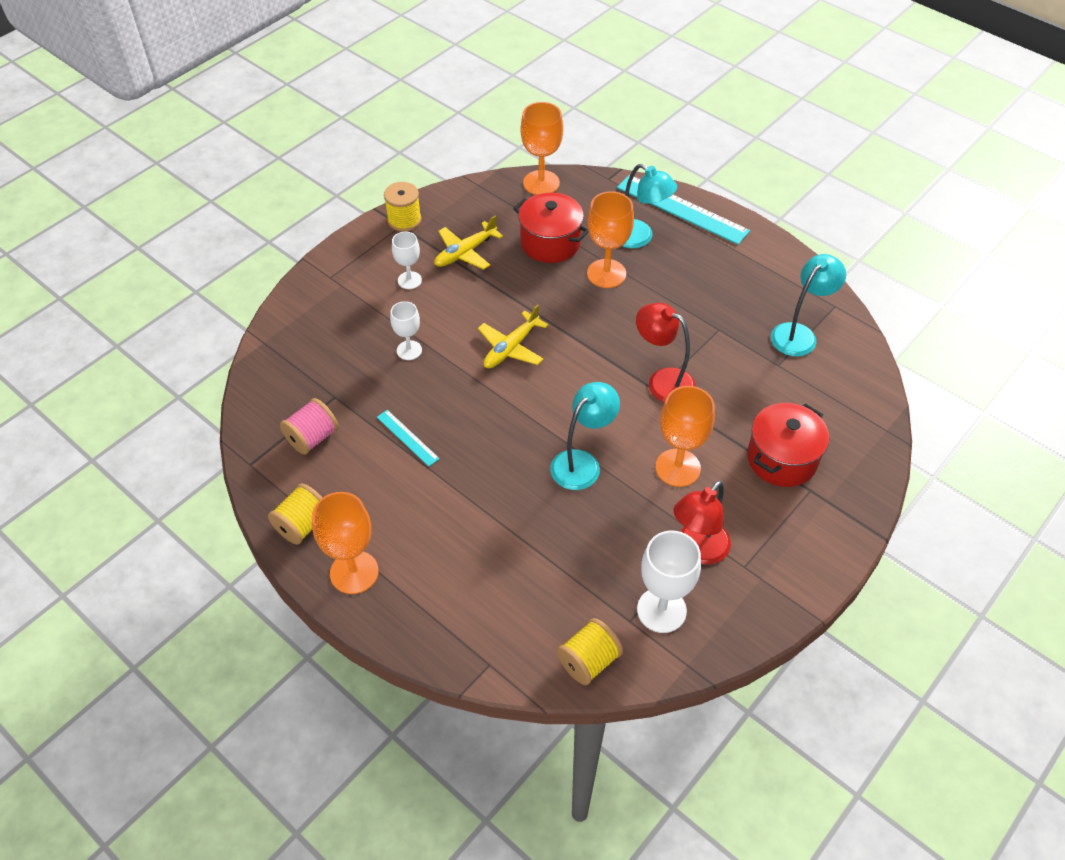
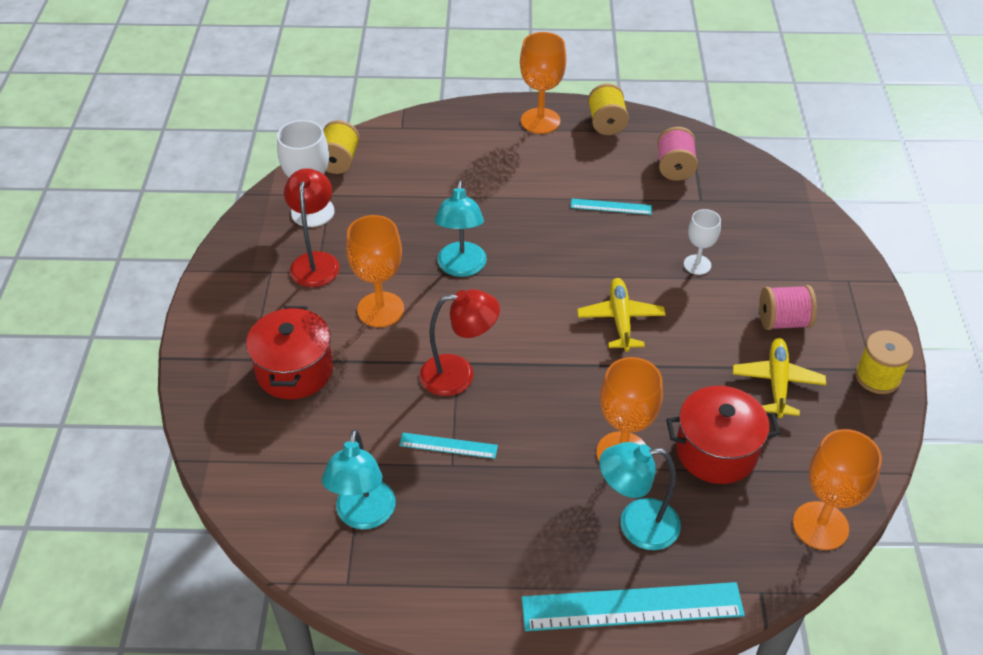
camera: 140 degrees right, 5 degrees down
(409, 280) = (783, 321): white goblet -> pink spool
(711, 341) = (448, 445): none -> turquoise ruler

